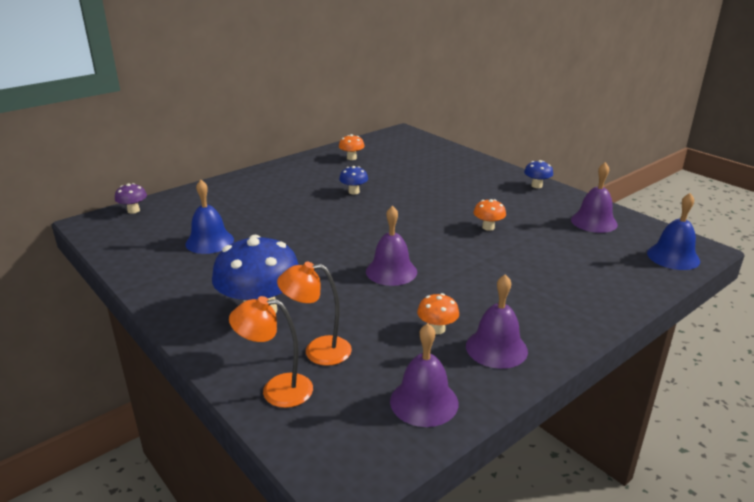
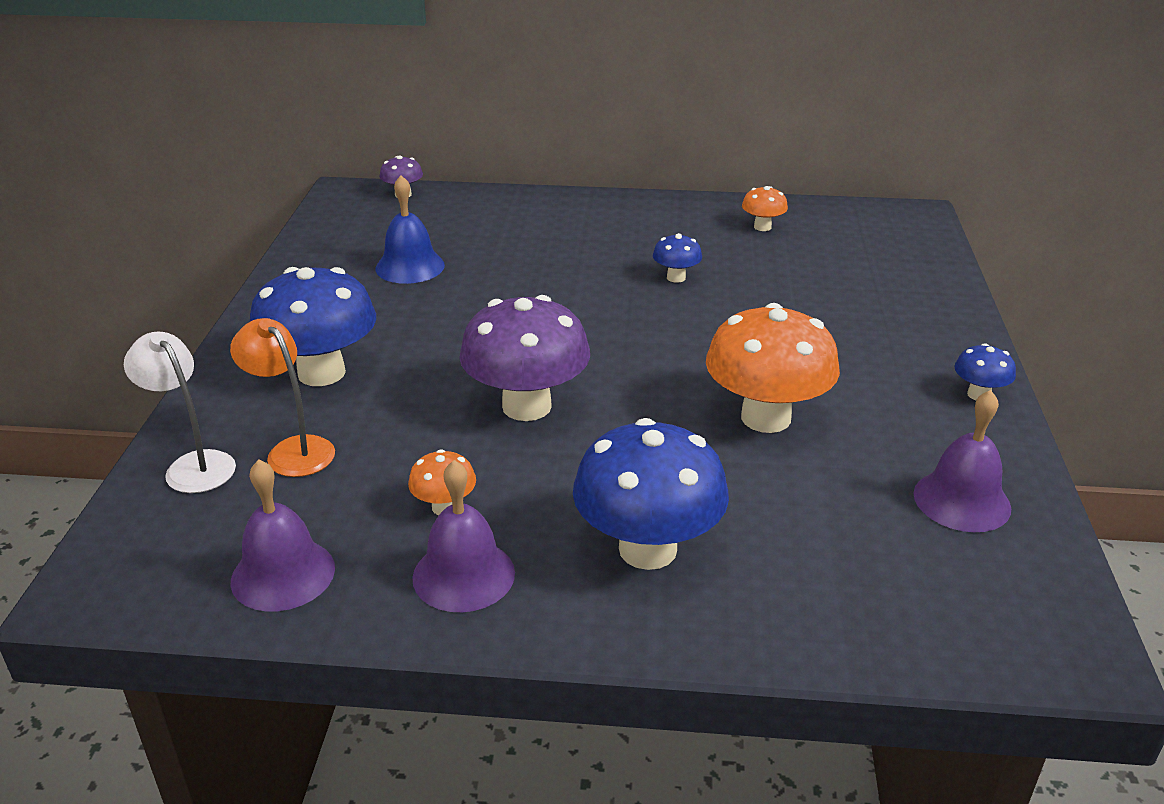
camera: 45 degrees right, 5 degrees up
(276, 390) = (193, 465): orange lamp -> white lamp
(391, 271) = (526, 406): purple bell -> purple mushroom
(488, 227) = (765, 418): orange mushroom -> orange mushroom, size x2.15
(539, 295) = (647, 549): none -> blue mushroom
(673, 257) = (991, 634): blue bell -> none

